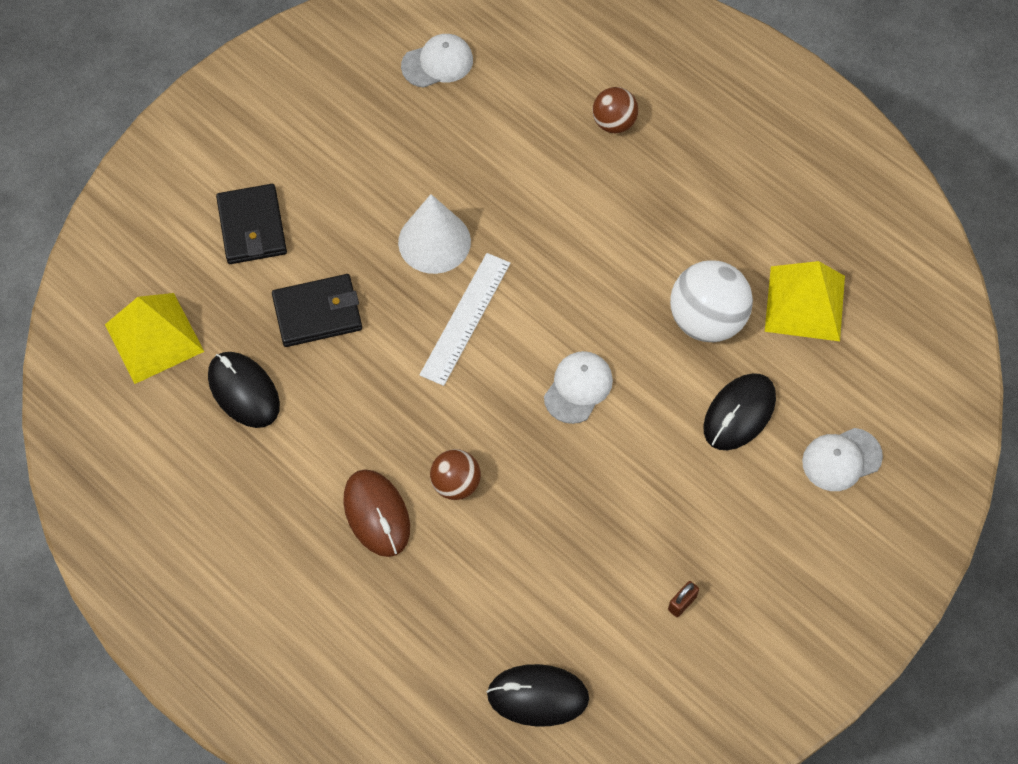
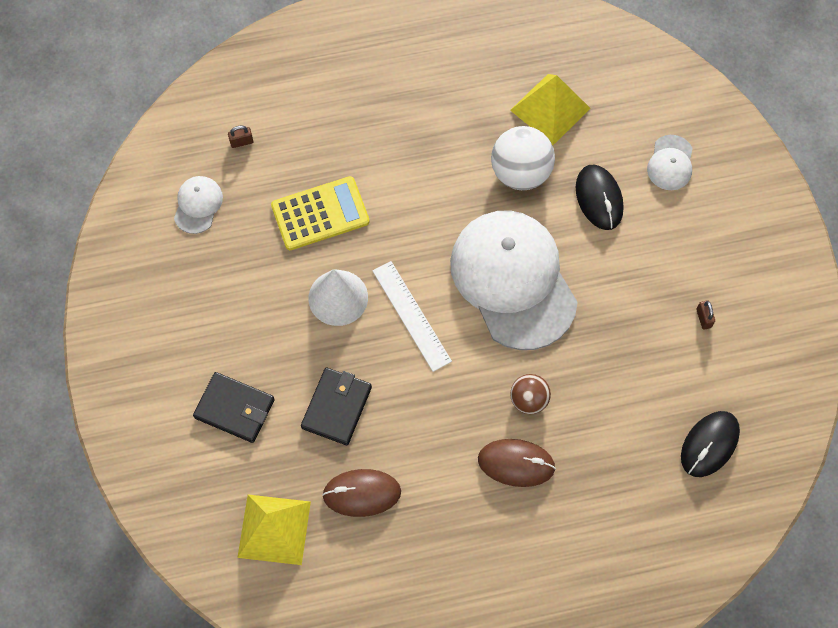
camera: 55 degrees left, 5 degrees up
(243, 391) = (362, 493): black mouse -> brown mouse
(511, 170) = (320, 214): none -> yellow calculator
(533, 56) = (241, 142): none -> brown padlock
(578, 388) = (513, 280): white cap -> white cap, size x2.38
(614, 123) = (333, 128): brown ball -> none

